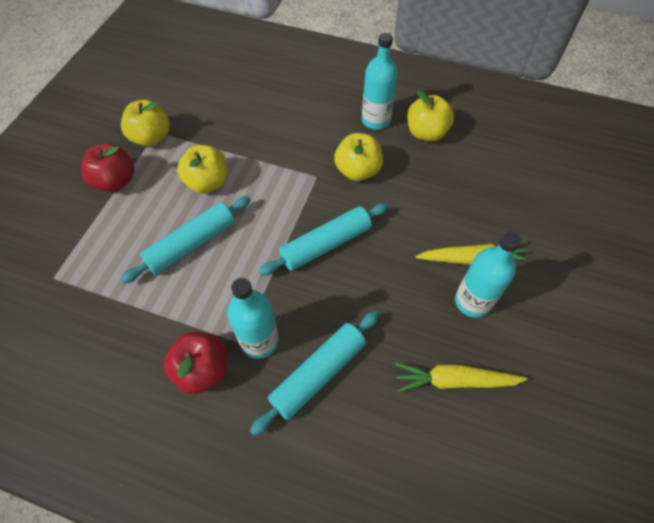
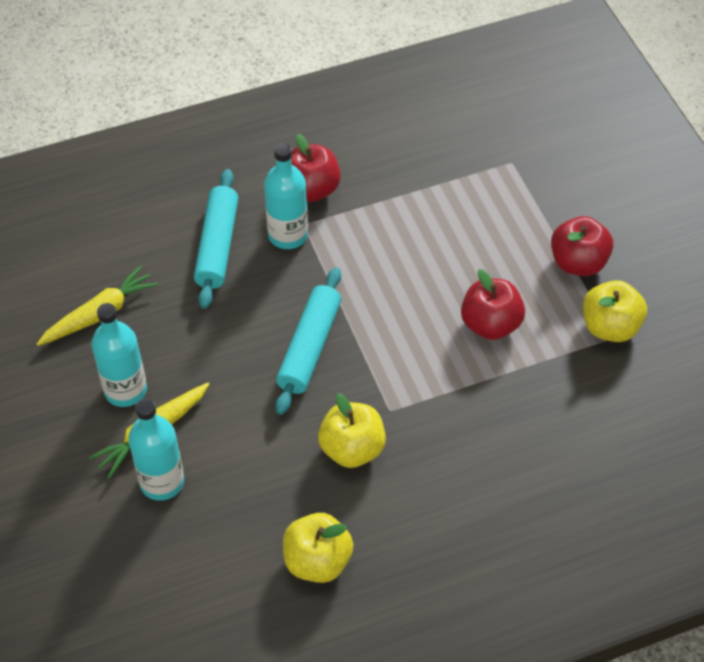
camera: 140 degrees right, 5 degrees down
(191, 244) = (433, 262): turquoise rolling pin -> none
(208, 183) = (490, 324): yellow apple -> red apple
(376, 120) = (394, 535): turquoise bottle -> turquoise bottle (162, 482)

